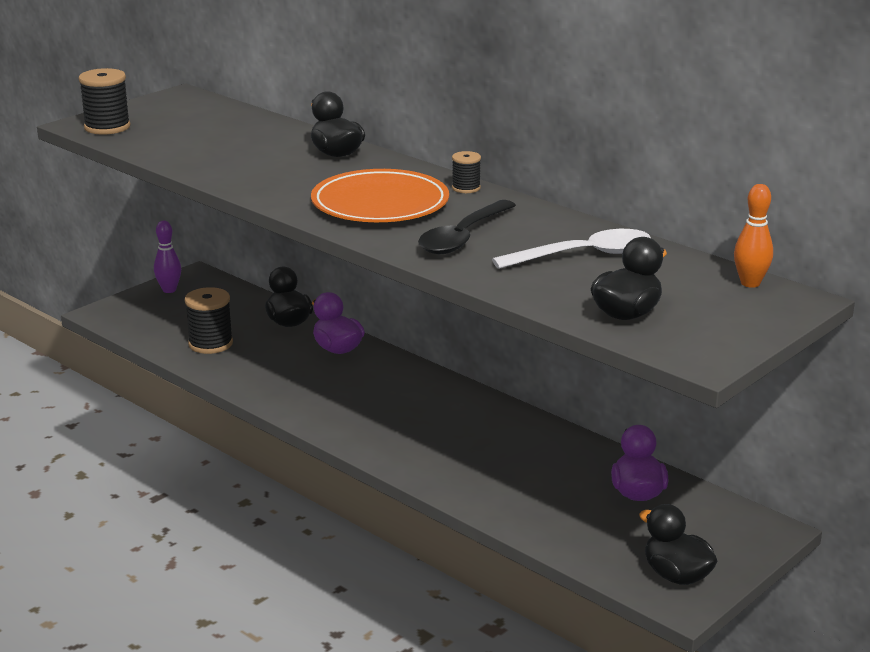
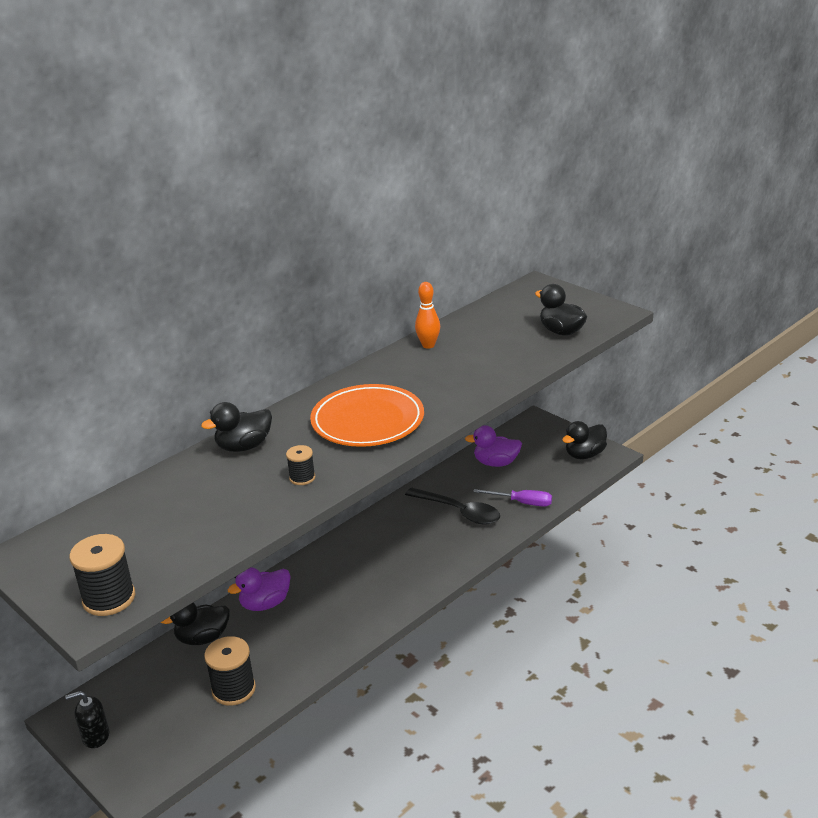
camera: 85 degrees left, 5 degrees up
(169, 290) = (95, 736): purple bowling pin -> black soap dispenser
(463, 237) = (438, 385): black spoon -> black spoon (459, 512)
(466, 188) = (340, 385): black spool -> black spool (302, 478)
(537, 514) = (522, 503): none -> purple screwdriver
(583, 255) = (472, 342): white spoon -> none
(750, 283) = (514, 294): orange bowling pin -> orange bowling pin (428, 345)

